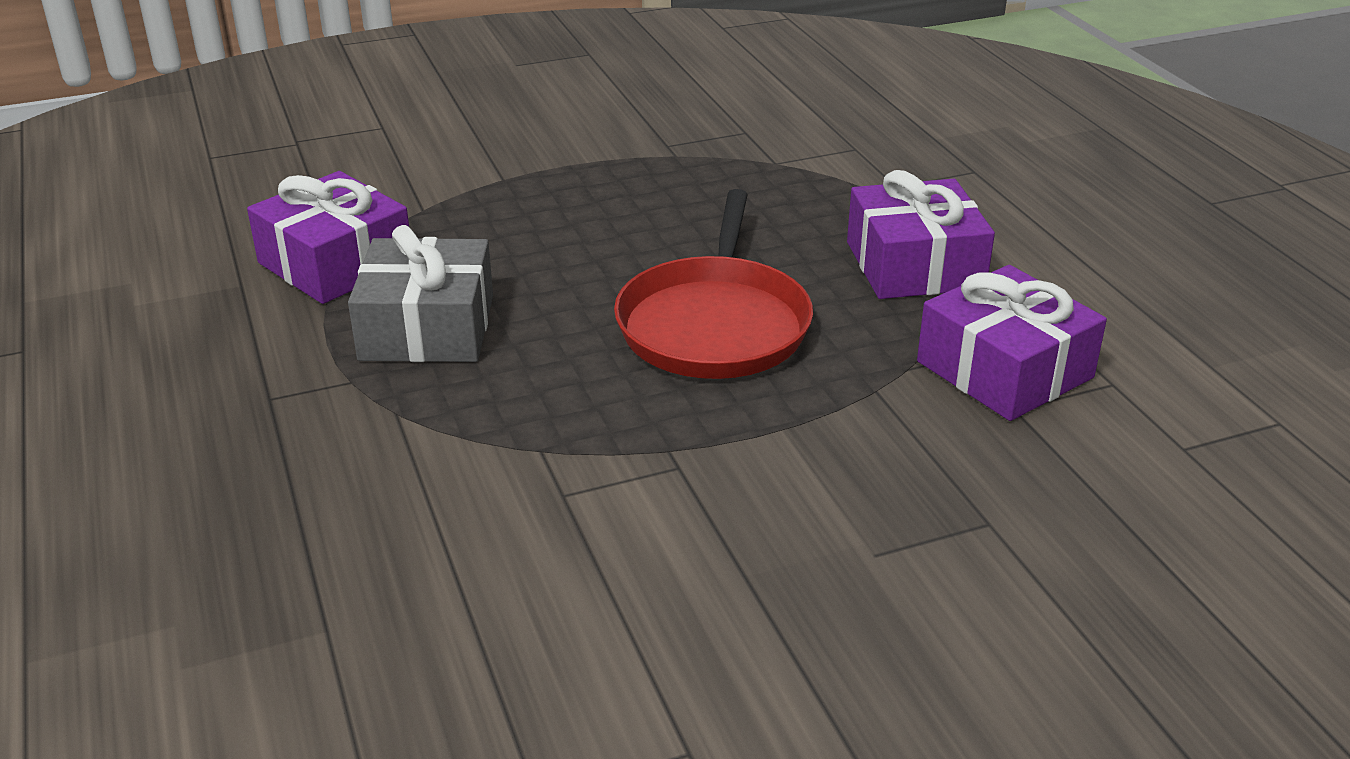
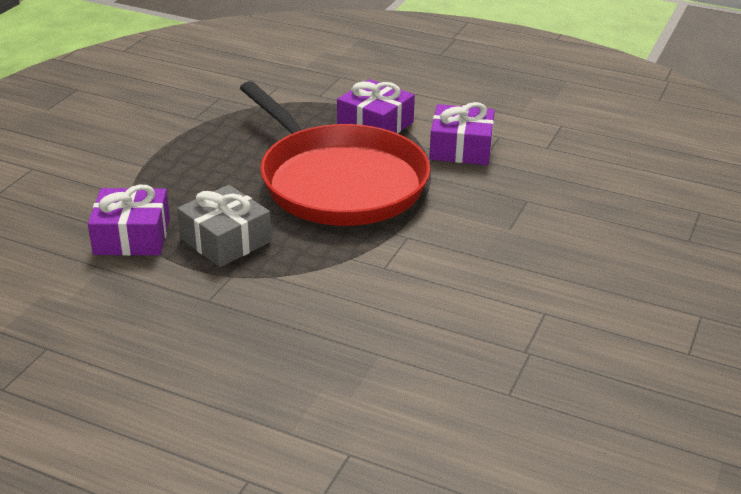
camera: 45 degrees left, 0 degrees up
(714, 324) = (338, 181): red pan -> red pan, size x1.68

